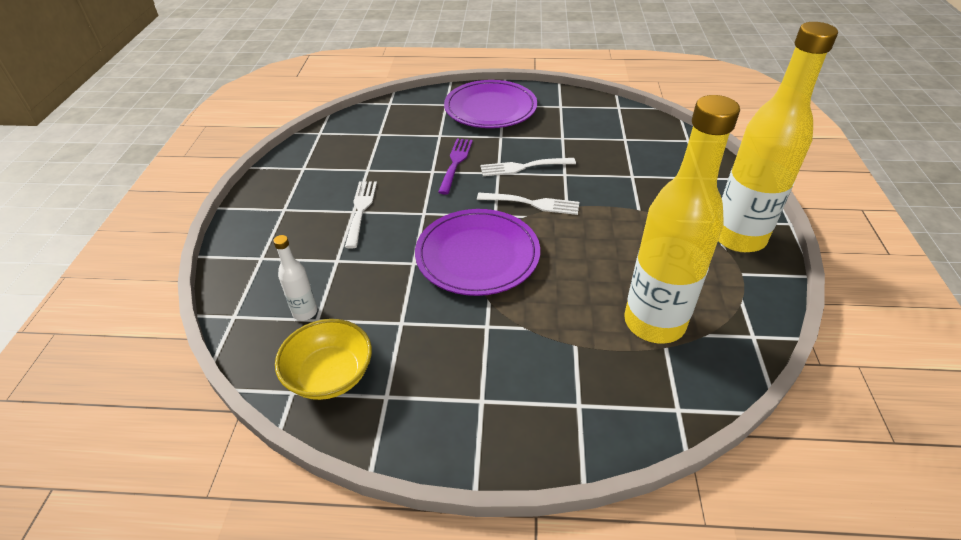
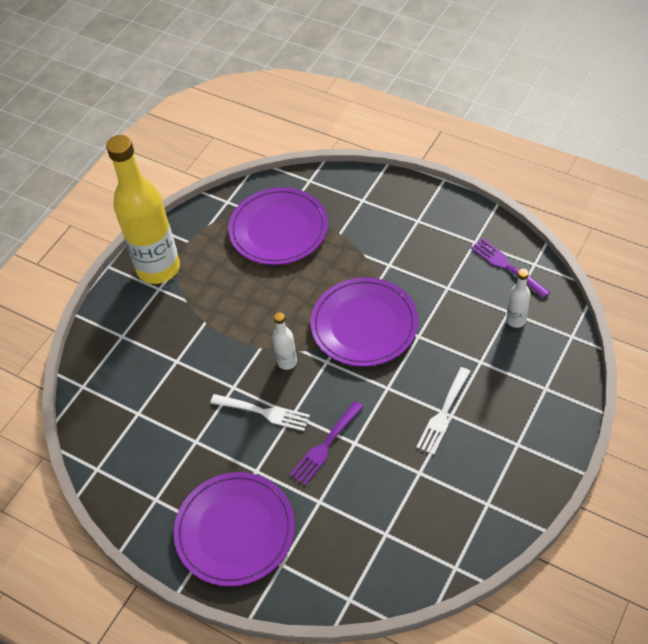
camera: 150 degrees left, 10 degrees up
(330, 375) = (507, 266): yellow bowl -> purple fork
(532, 203) = (287, 362): white fork -> white bottle
(654, 323) = (278, 229): yellow bottle -> purple plate

